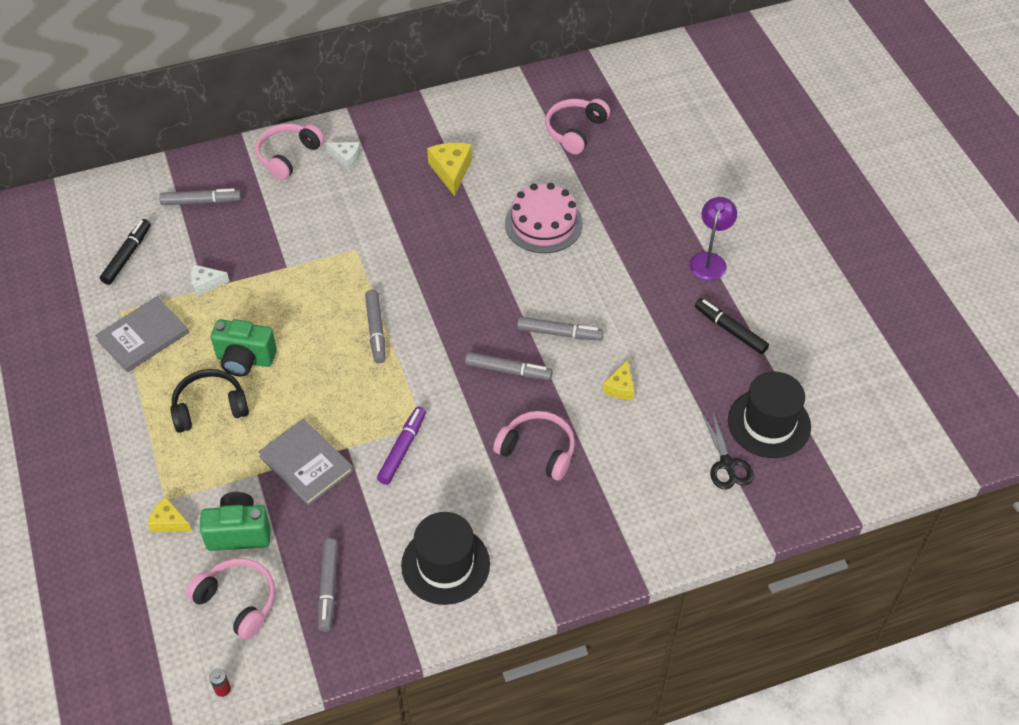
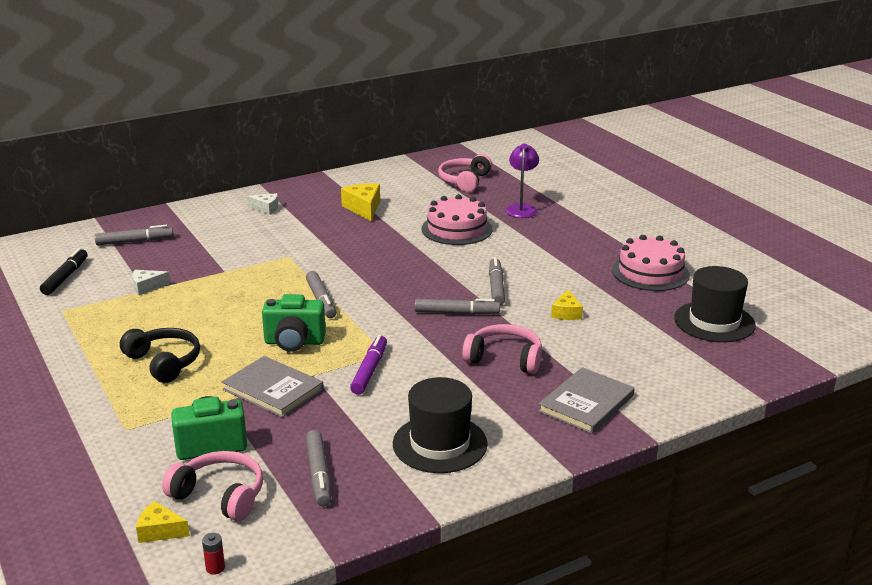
camera: 10 degrees left, 25 degrees down
(143, 336) = (87, 324): grey book -> grey book (586, 403)
(169, 522) = (132, 444): yellow cheese -> yellow cheese (160, 531)
(210, 408) = (164, 362): black headphones -> black headphones turned 75 degrees clockwise
(245, 360) = (195, 329): green camera -> green camera (294, 342)
(288, 156) = (212, 211): pink headphones -> none
(559, 333) = (496, 287): grey marker -> grey marker turned 90 degrees counterclockwise
(709, 260) = (612, 237): purple lamp -> purple lamp (521, 208)
(727, 464) = (689, 350): black scissors -> none
(730, 330) = (650, 272): black marker -> pink cake

